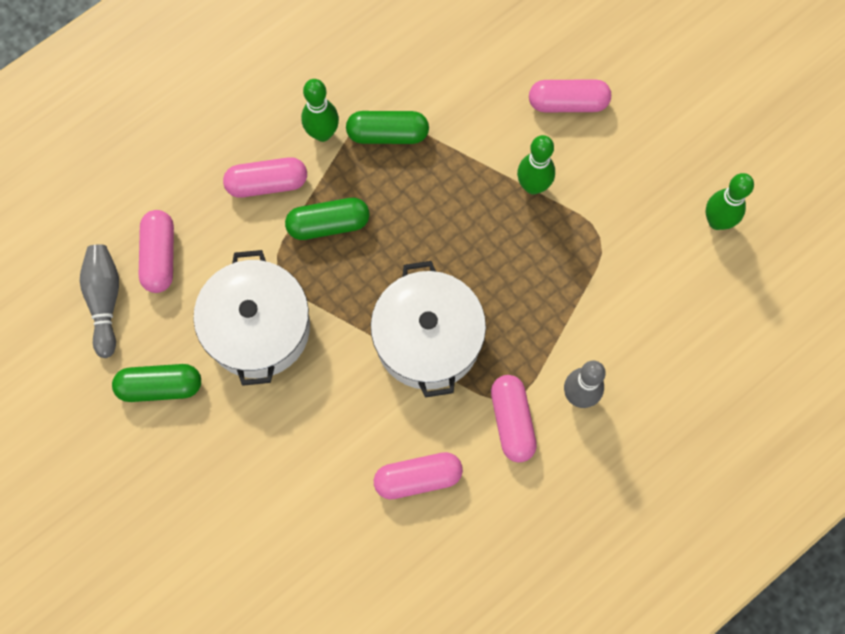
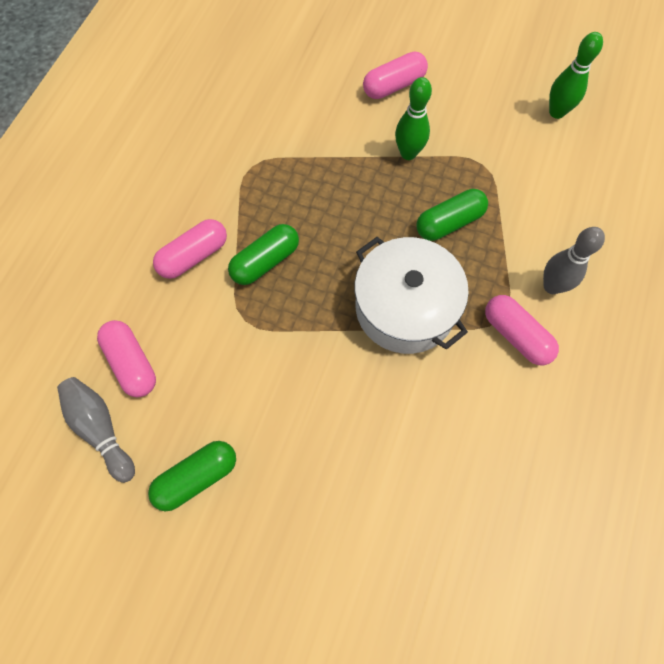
camera: 30 degrees left, 5 degrees down
(257, 328) = (256, 377): white pot -> none
(322, 133) = (217, 196): green bowling pin -> none
(387, 134) = (271, 171): green capsule -> green capsule (449, 222)
(418, 478) = (473, 426): pink capsule -> none

